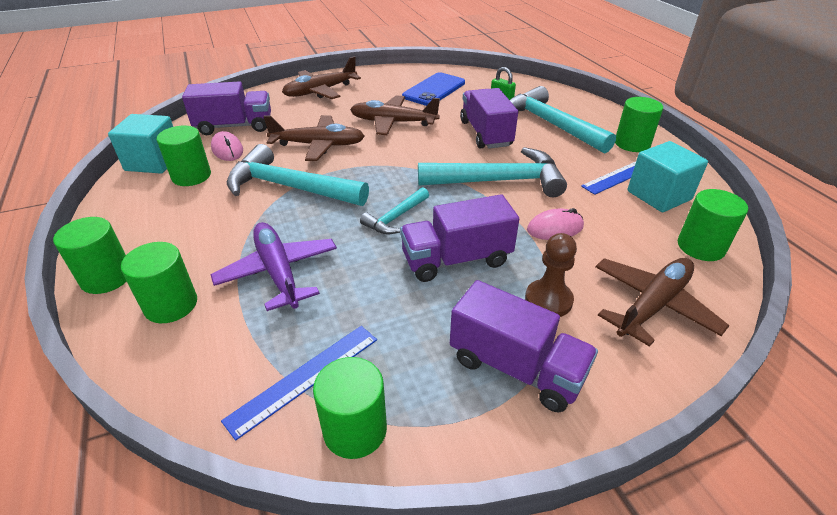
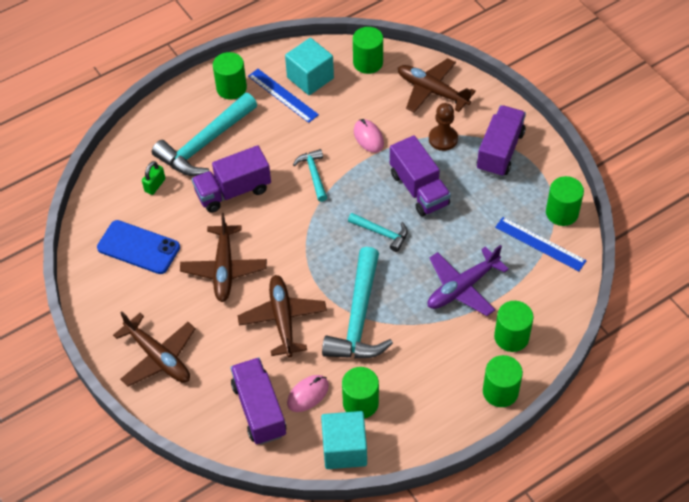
camera: 100 degrees left, 15 degrees up
(498, 181) = (314, 174): turquoise hammer -> turquoise hammer, size x0.51

